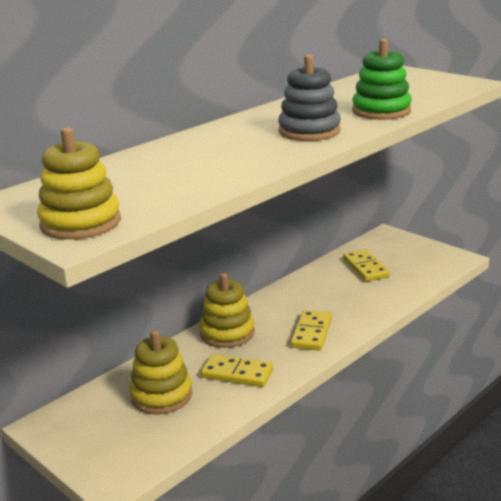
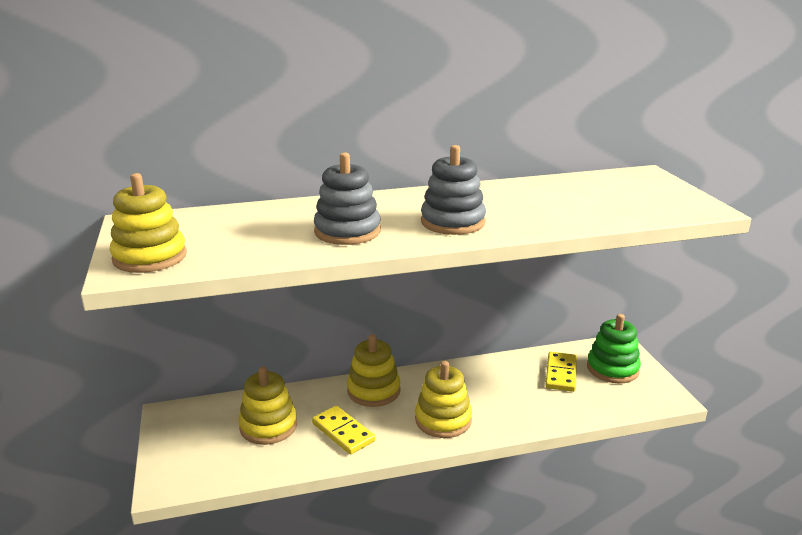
camera: 30 degrees right, 0 degrees up
(233, 158) = (347, 231): none -> grey stacking toy
(311, 333) = (443, 420): yellow domino -> yellow stacking toy
(381, 111) = (554, 218): green stacking toy -> green stacking toy (612, 369)

